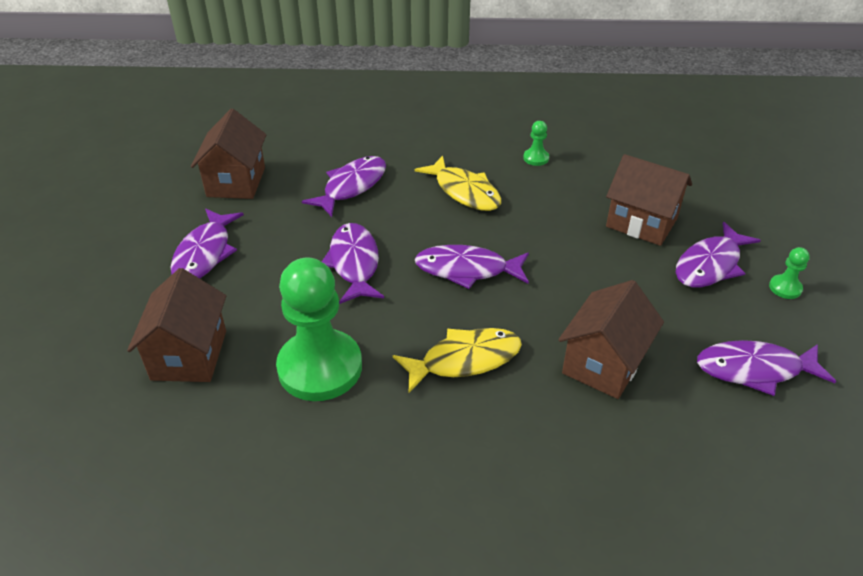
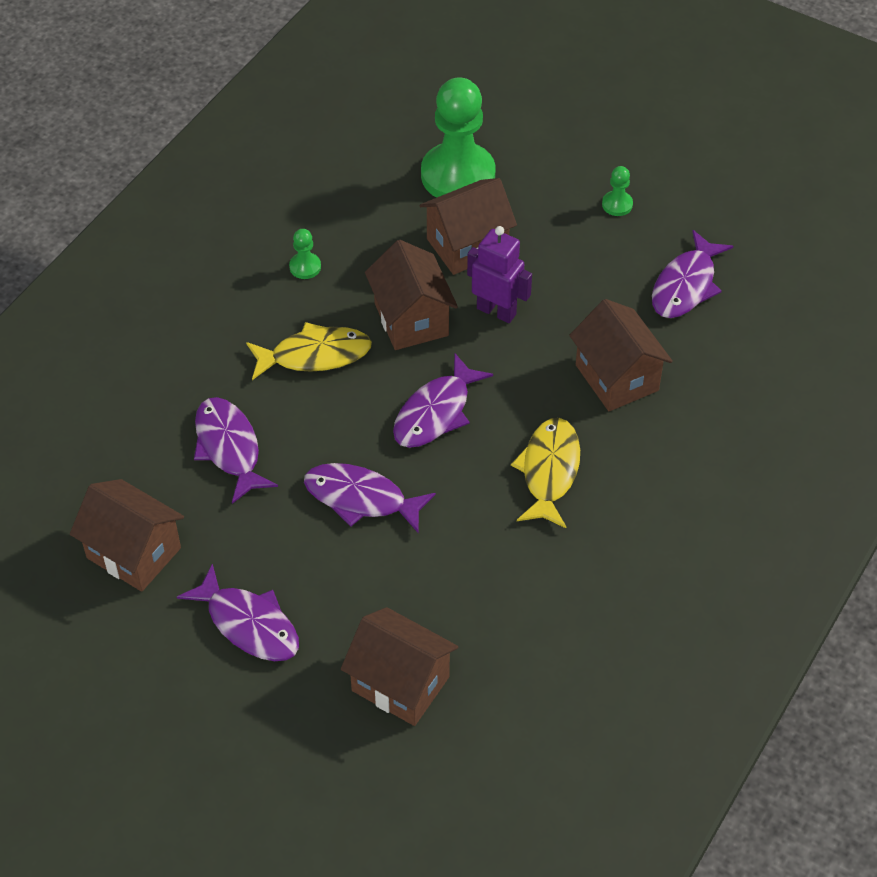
camera: 60 degrees left, 10 degrees up
(320, 367) = (487, 583): green pawn -> green pawn (458, 175)
(542, 222) = (411, 319): none -> brown house
(596, 263) = (496, 311): none -> purple robot
(710, 265) = (556, 234): purple fish -> none

